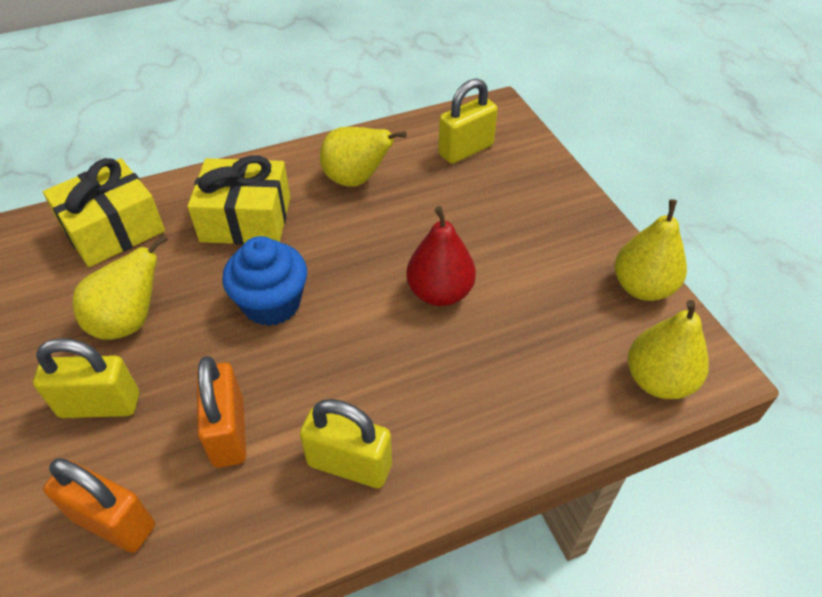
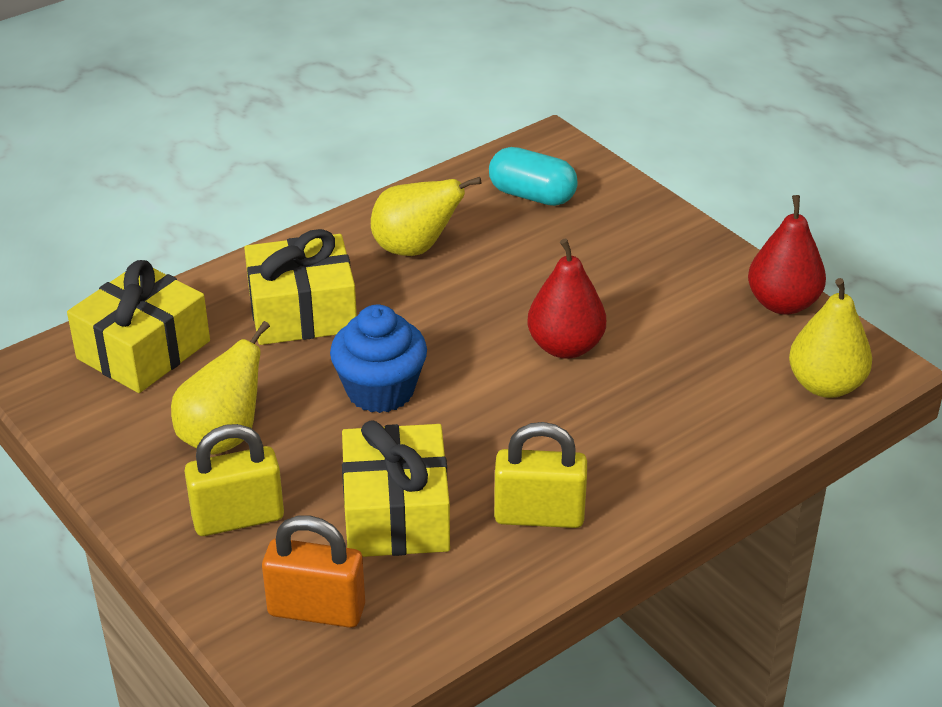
camera: 15 degrees left, 10 degrees down
(228, 432) = (396, 514): orange padlock -> yellow gift
(466, 150) = (532, 195): yellow padlock -> turquoise capsule
(642, 287) = (782, 303): yellow pear -> red pear

